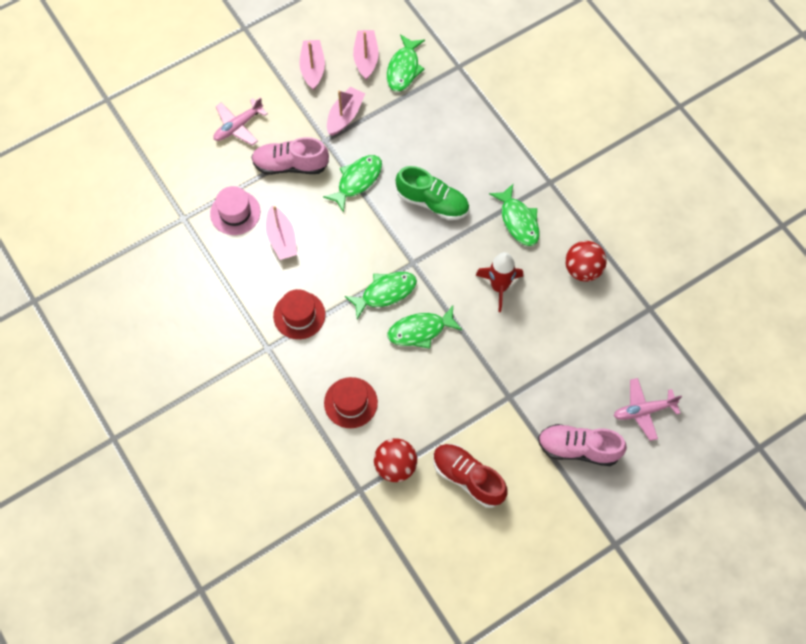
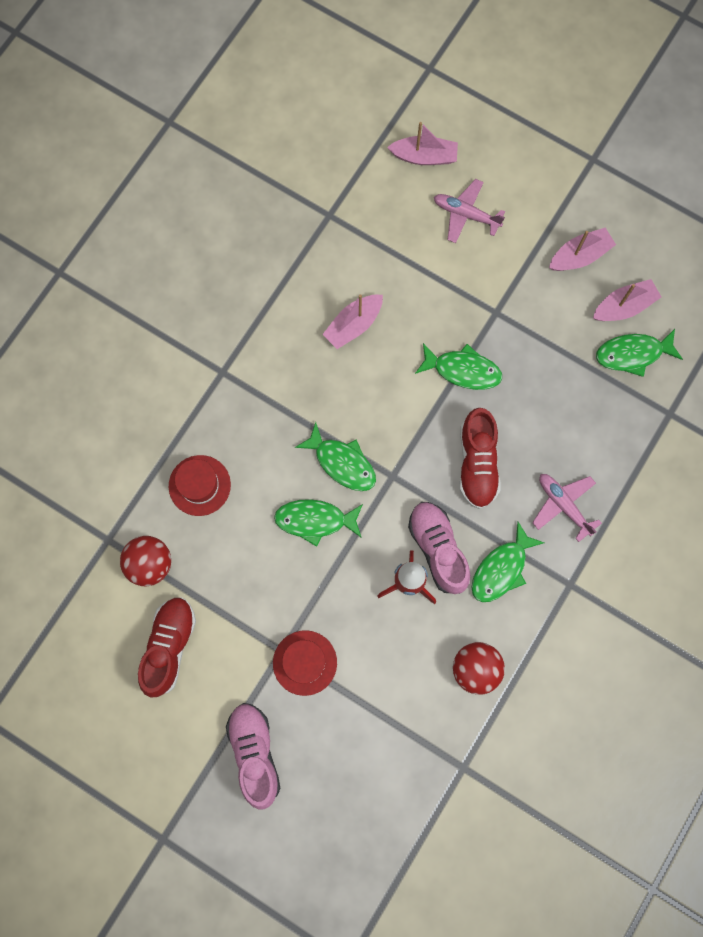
camera: 65 degrees right, 10 degrees up
(235, 213) = (361, 263): pink hat -> none
(290, 165) = (446, 291): pink shoe -> pink shoe (438, 549)
(299, 315) = (274, 386): red hat -> red hat (305, 662)
(345, 116) = (537, 319): pink boat -> pink boat (424, 156)
(420, 330) = (315, 520): green fish -> green fish turned 45 degrees counterclockwise
(432, 202) = (477, 463): green shoe -> red shoe
(643, 411) = (332, 810): pink plane -> pink plane (563, 505)

